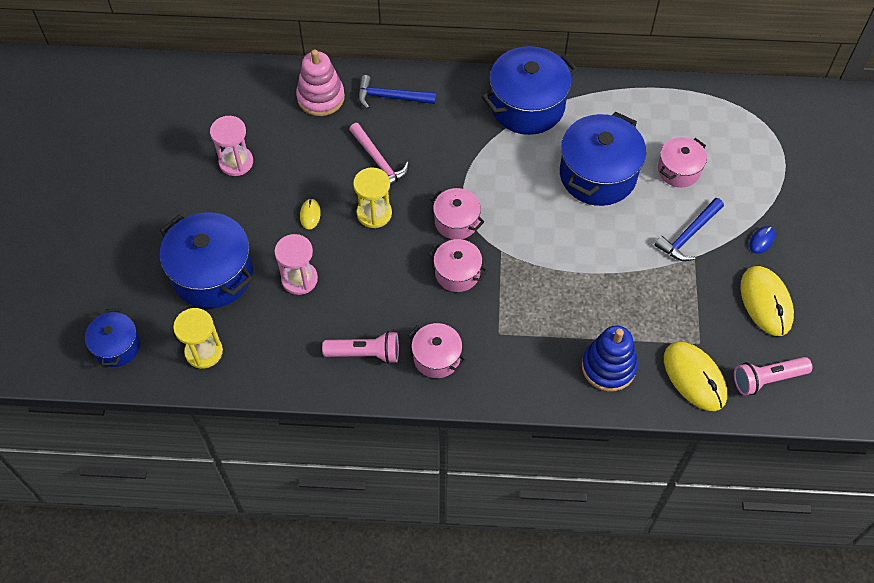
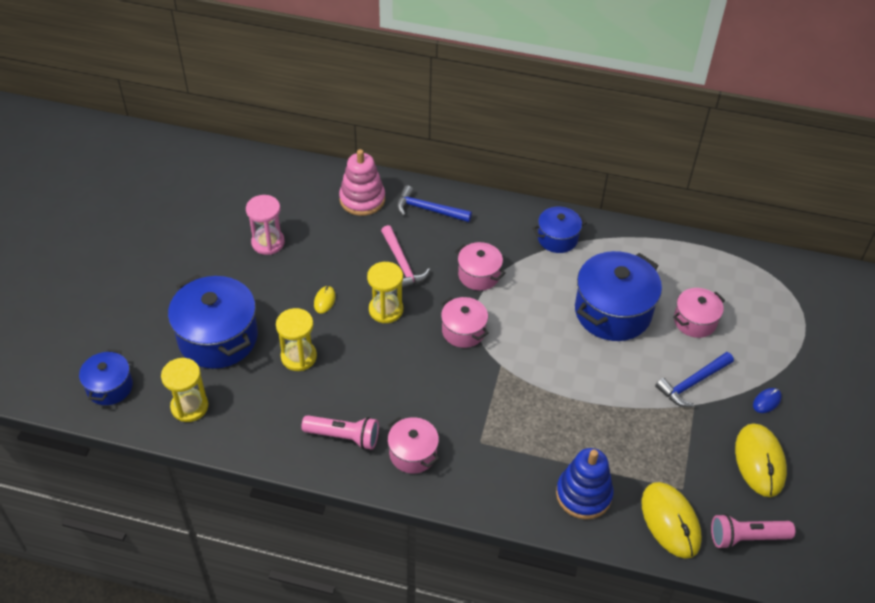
camera: 10 degrees right, 10 degrees down
(299, 279) = (298, 357): pink hourglass -> yellow hourglass
(457, 273) = (453, 378): pink pot -> pink pot (479, 275)
(527, 106) = (557, 238): blue pot -> blue pot, size x0.56

